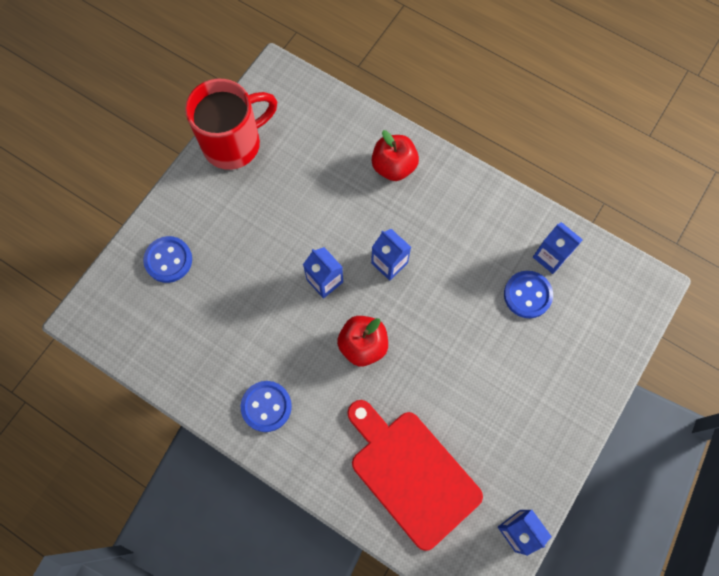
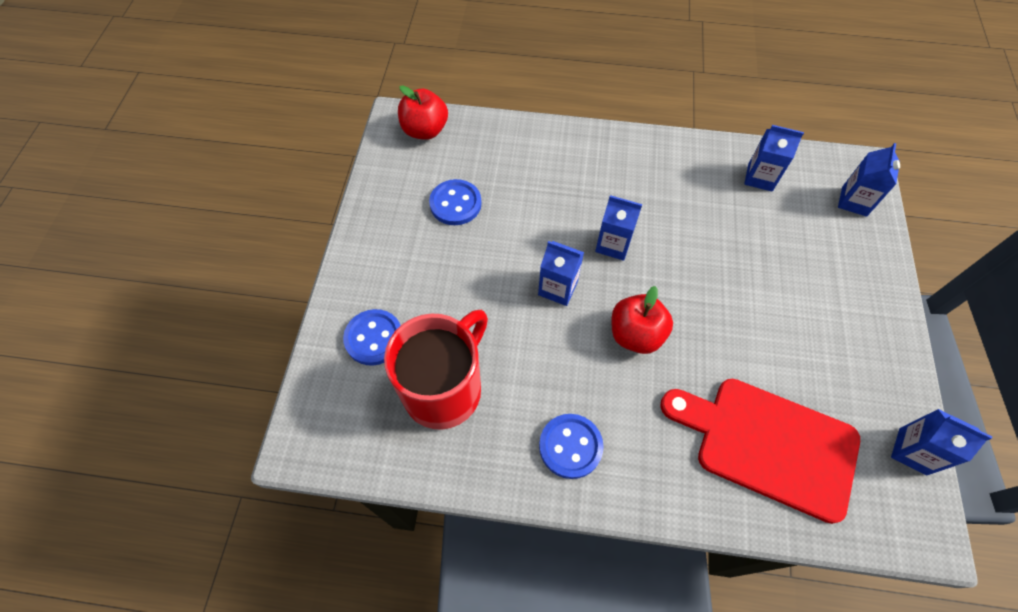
camera: 25 degrees left, 10 degrees down
(234, 143) = (388, 196): red mug -> red mug (445, 388)
(394, 167) = (563, 157): red apple -> red apple (425, 130)
(527, 295) = (762, 219): blue button -> blue button (455, 204)
(618, 314) = (854, 201): none -> blue carton

